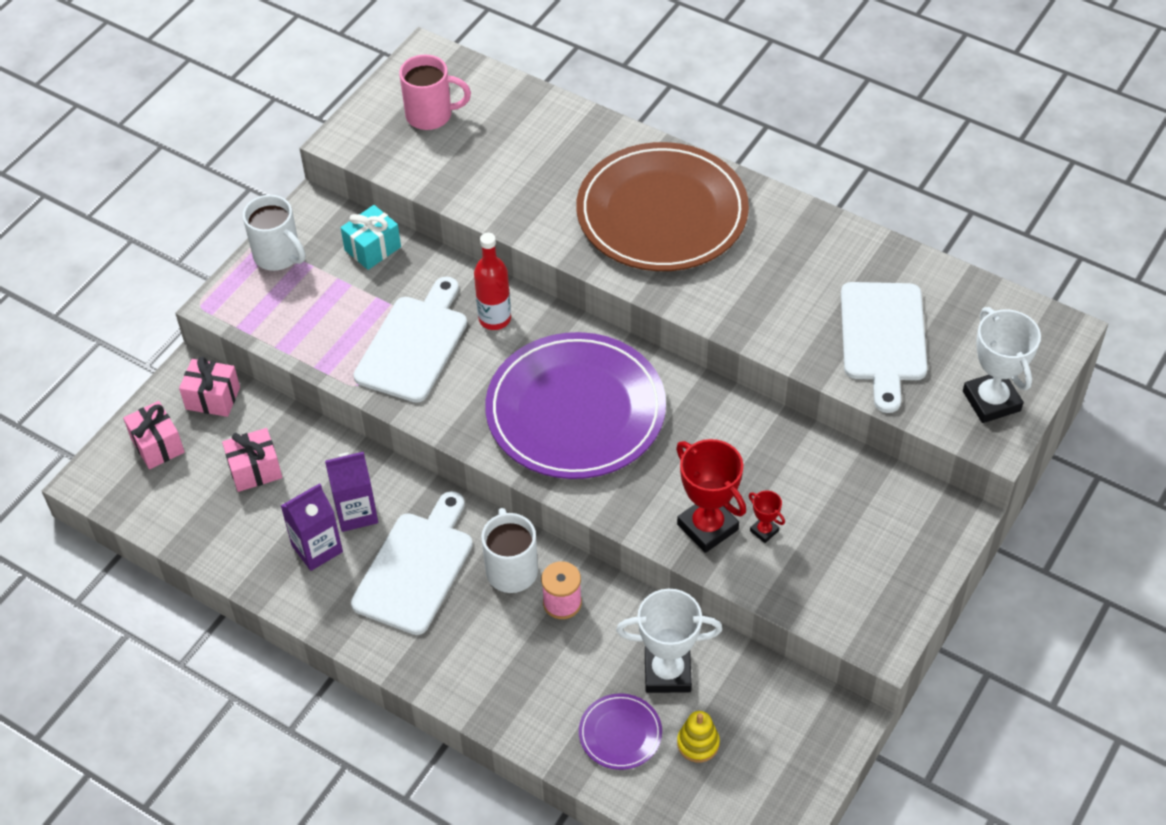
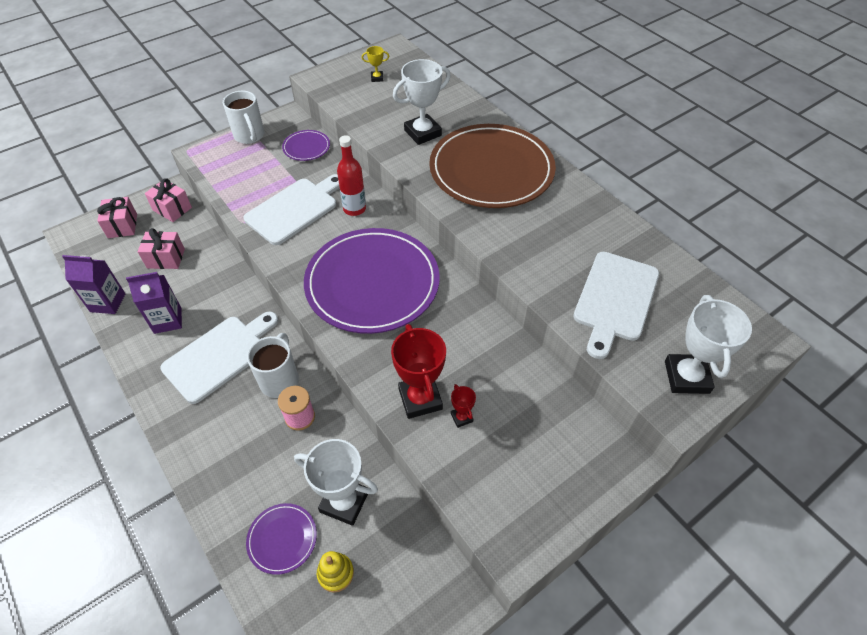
camera: 20 degrees right, 0 degrees up
(356, 512) = (207, 305): purple carton -> purple carton (108, 302)
(373, 248) = (306, 147): turquoise gift -> purple plate
(431, 115) = (377, 78): pink mug -> yellow trophy
(544, 185) = (422, 133): none -> white trophy

